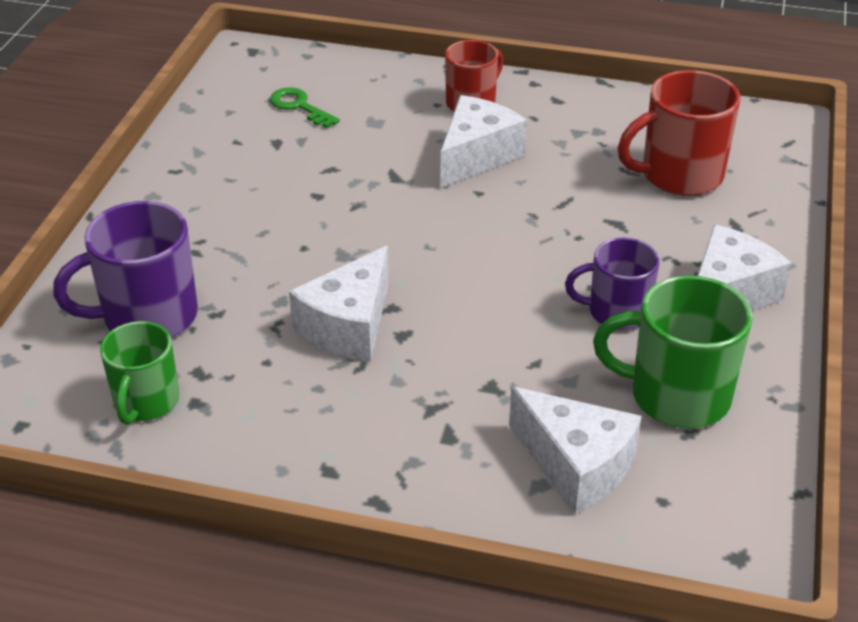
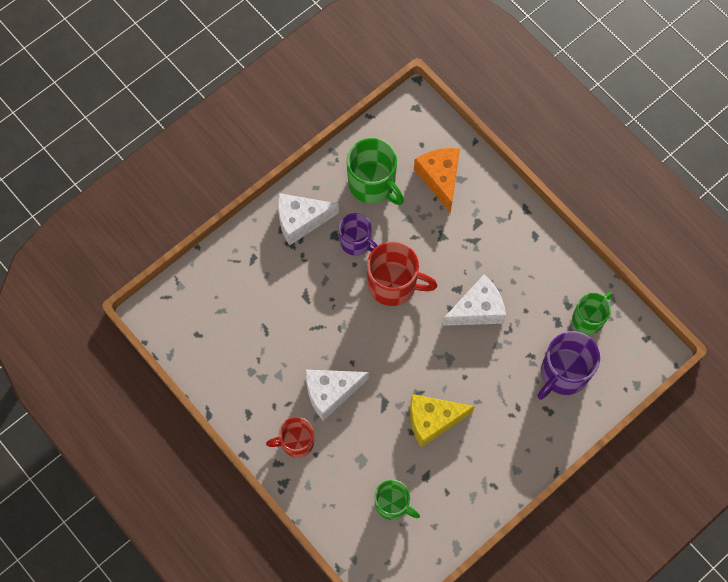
camera: 145 degrees left, 30 degrees up
(147, 317) = (563, 373): purple mug -> purple mug turned 120 degrees clockwise
(299, 106) = (392, 504): green key -> green mug
(312, 189) = (432, 420): none -> yellow cheese
(576, 466) = (440, 178): white cheese -> orange cheese
(679, 175) = (244, 309): red mug -> red mug (393, 284)

